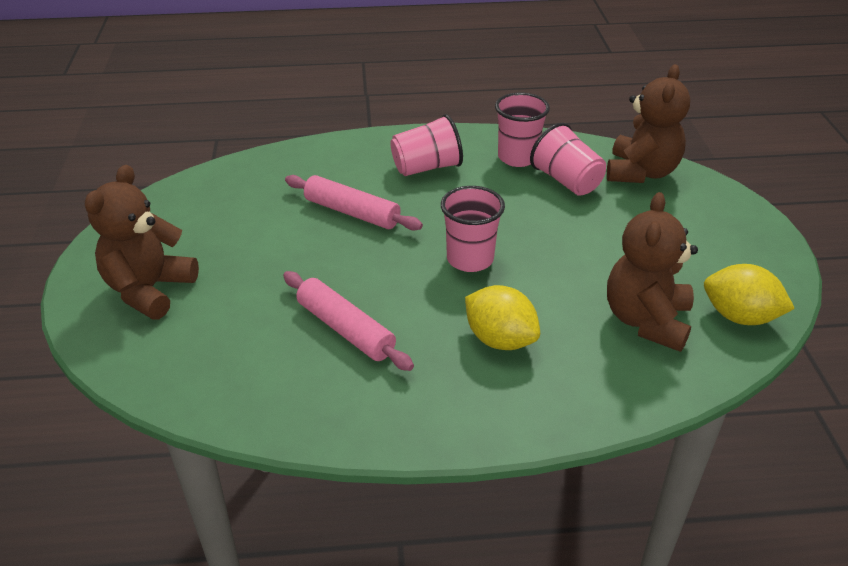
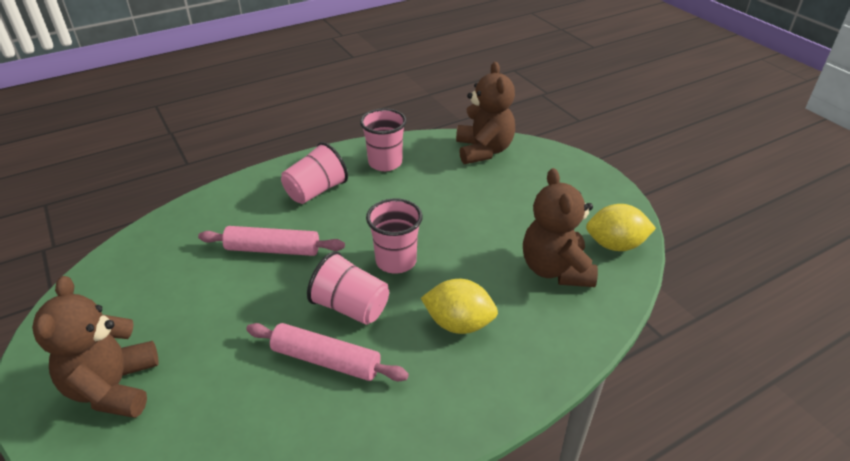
camera: 25 degrees left, 0 degrees up
(566, 181) = (433, 172): pink cup -> pink cup (351, 307)

